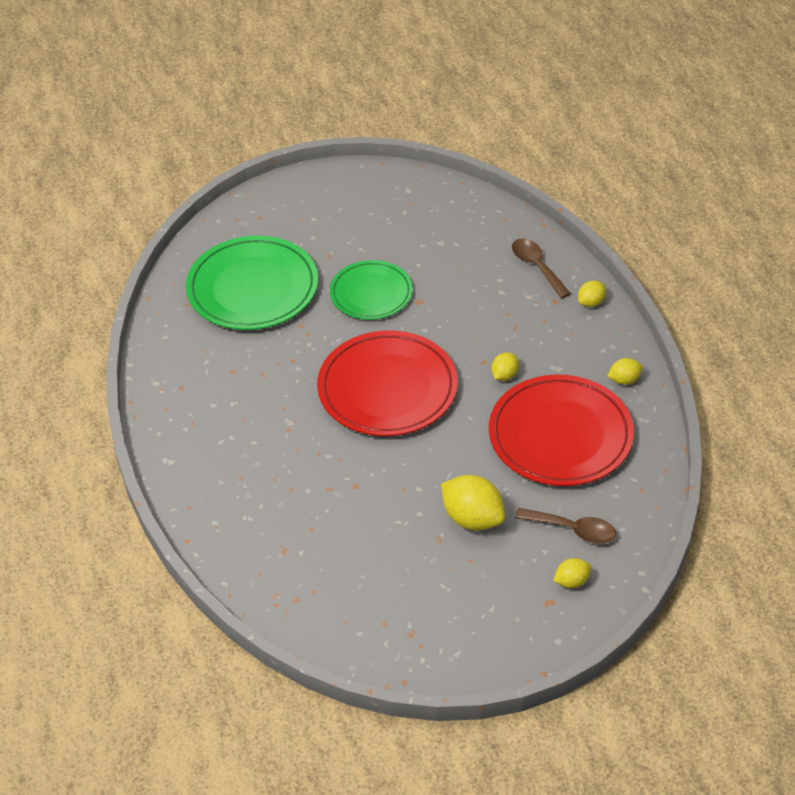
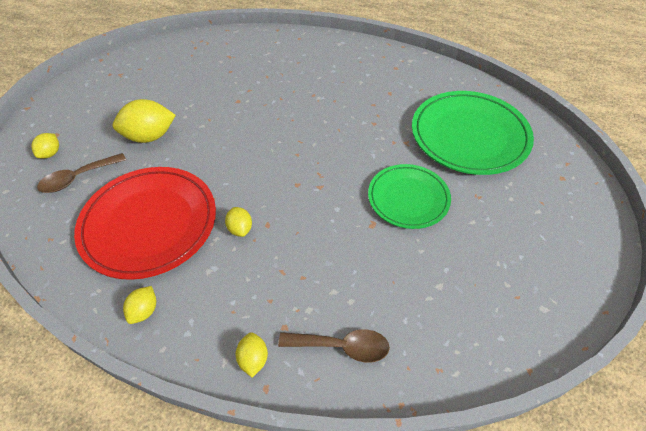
camera: 125 degrees right, 5 degrees up
(387, 389) = (298, 155): red plate -> none

